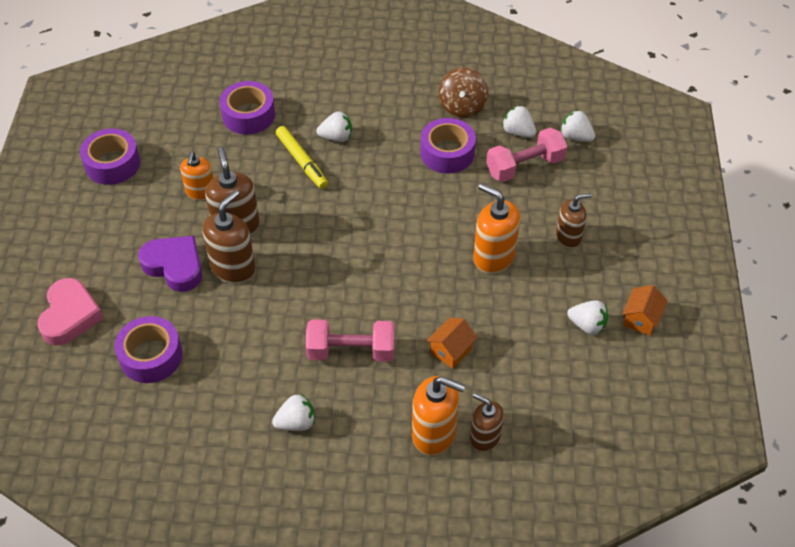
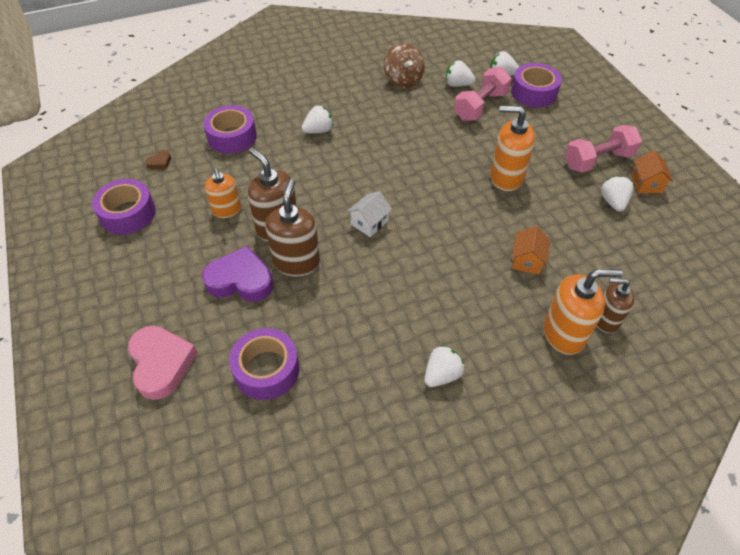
camera: 25 degrees left, 0 degrees up
(167, 120) = (160, 162): none -> brown heart
(302, 161) = (301, 158): yellow marker -> none
(324, 254) = (369, 223): none -> white house
(351, 351) = (446, 293): pink dumbbell -> pink dumbbell (598, 160)
(447, 153) = (415, 115): purple tape -> purple tape (533, 93)
(568, 237) = (550, 144): brown soap dispenser -> none
(587, 325) = (613, 202): white strawberry -> white strawberry turned 90 degrees counterclockwise

